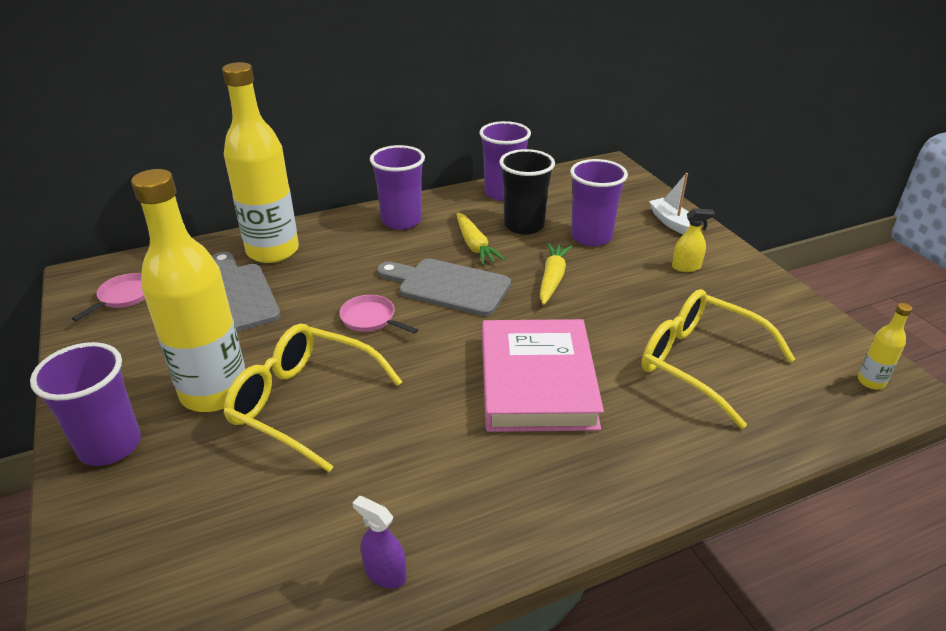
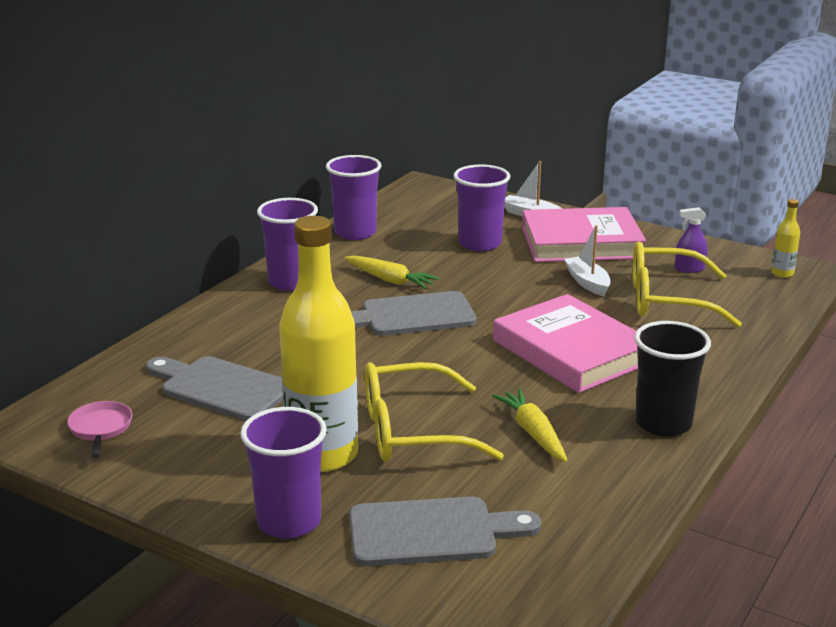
camera: 35 degrees left, 10 degrees down
(182, 520) = (432, 532): none -> grey cutting board
(273, 251) = (199, 344): yellow bottle -> none
(371, 319) = (379, 360): pink pan -> none
(385, 573) = (622, 491): purple spray bottle -> purple spray bottle (689, 269)
(524, 225) = (411, 252): black cup -> black cup (663, 423)
(552, 279) = (490, 283): yellow carrot -> yellow carrot (533, 433)
(641, 312) = (587, 283): none -> white boat
(686, 267) = (581, 242): yellow spray bottle -> pink book

